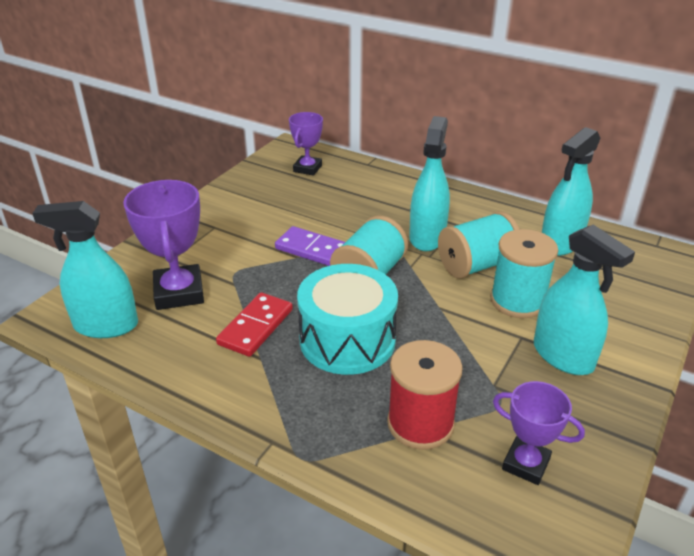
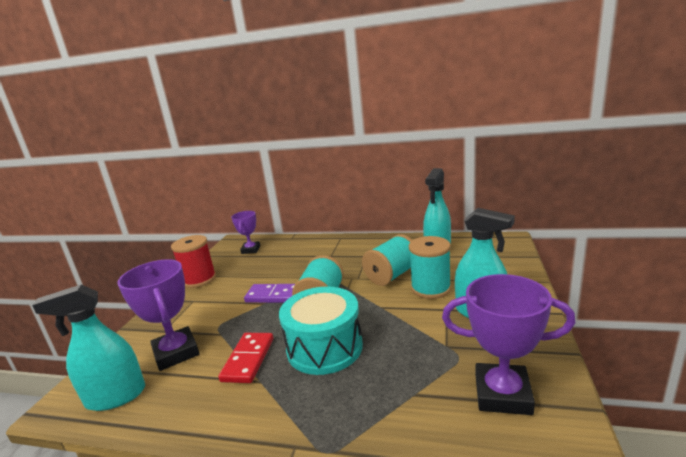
camera: 15 degrees left, 15 degrees down
(420, 423) = (409, 390): red spool -> red spool (199, 279)
(427, 237) = (350, 268): turquoise spray bottle -> none
(526, 464) = (502, 394): purple trophy -> purple trophy, size x1.60

